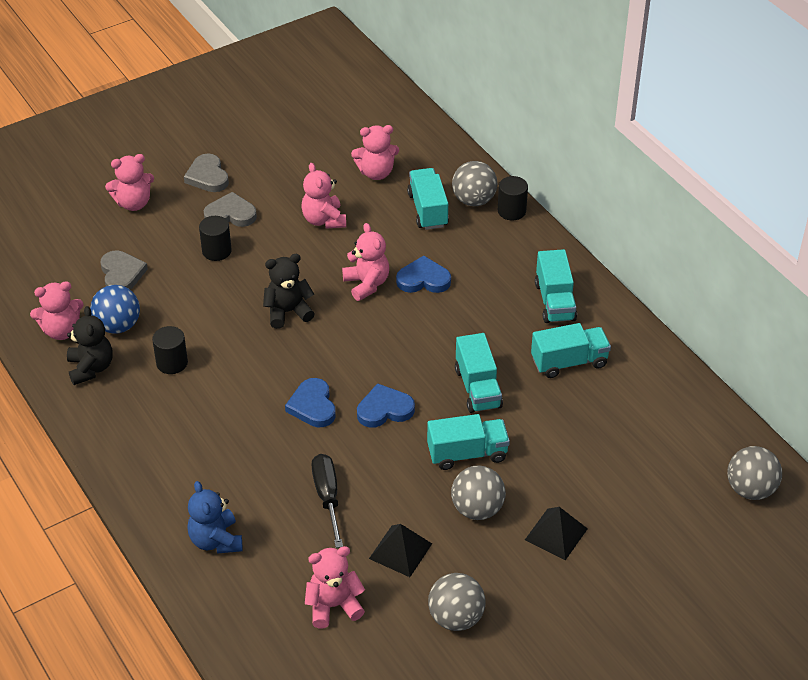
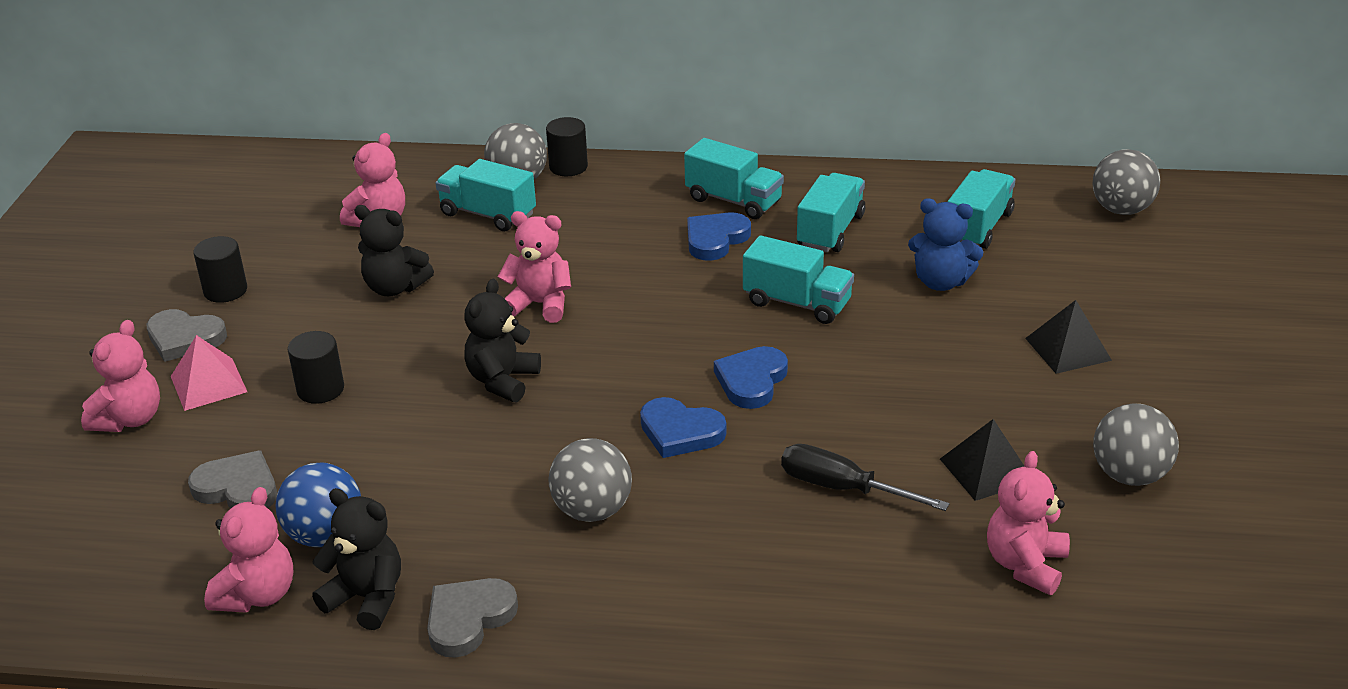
camera: 50 degrees left, 10 degrees down
(172, 363) = (458, 516): black cylinder -> black cylinder (225, 291)
(183, 210) = (208, 384): none -> pink pyramid
(216, 540) = (815, 620): blue teddy bear -> blue teddy bear (941, 282)
(230, 214) = (276, 350): grey heart -> grey heart (468, 619)
(324, 220) = (395, 287): pink teddy bear -> black teddy bear
(423, 279) = (587, 264): blue heart -> blue heart (715, 239)
(467, 453) = (887, 354): turquoise truck -> turquoise truck (978, 227)
(477, 509) = (978, 385): grey ball -> grey ball (592, 510)

